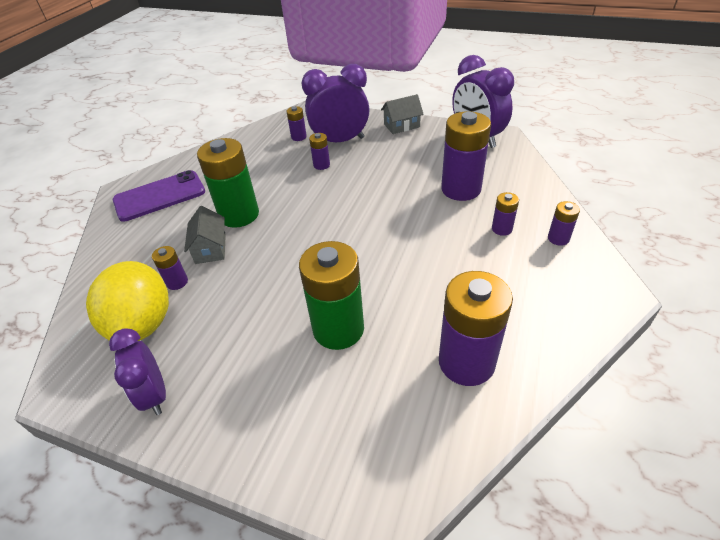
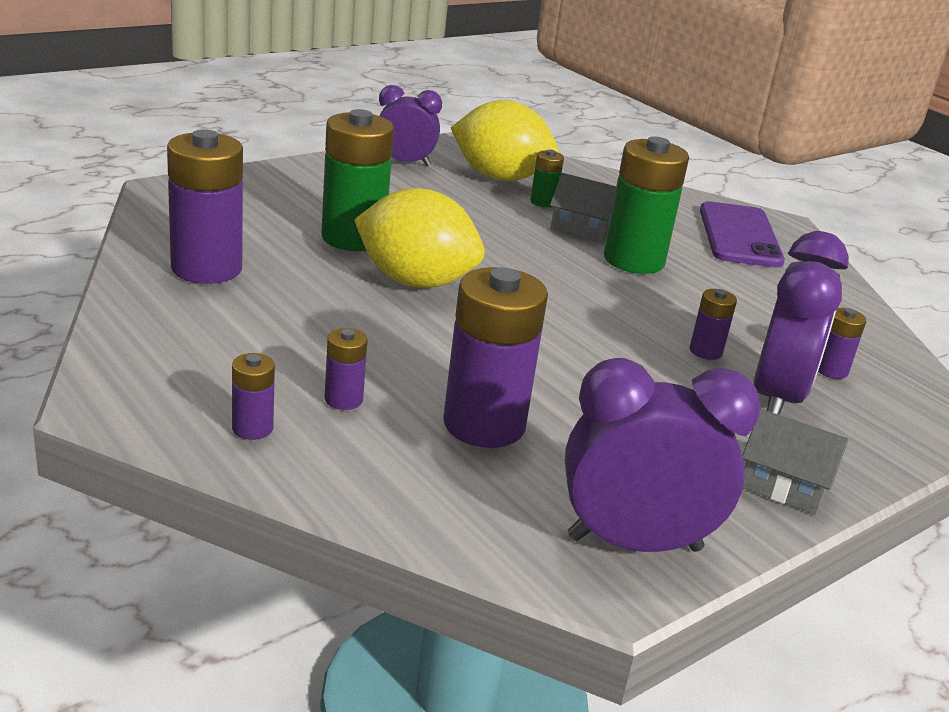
camera: 115 degrees right, 15 degrees down
(177, 282) = (543, 202): purple battery -> green battery
(364, 270) = (415, 281): none -> yellow lemon
(401, 125) = (783, 486): grey house -> grey house turned 75 degrees counterclockwise

